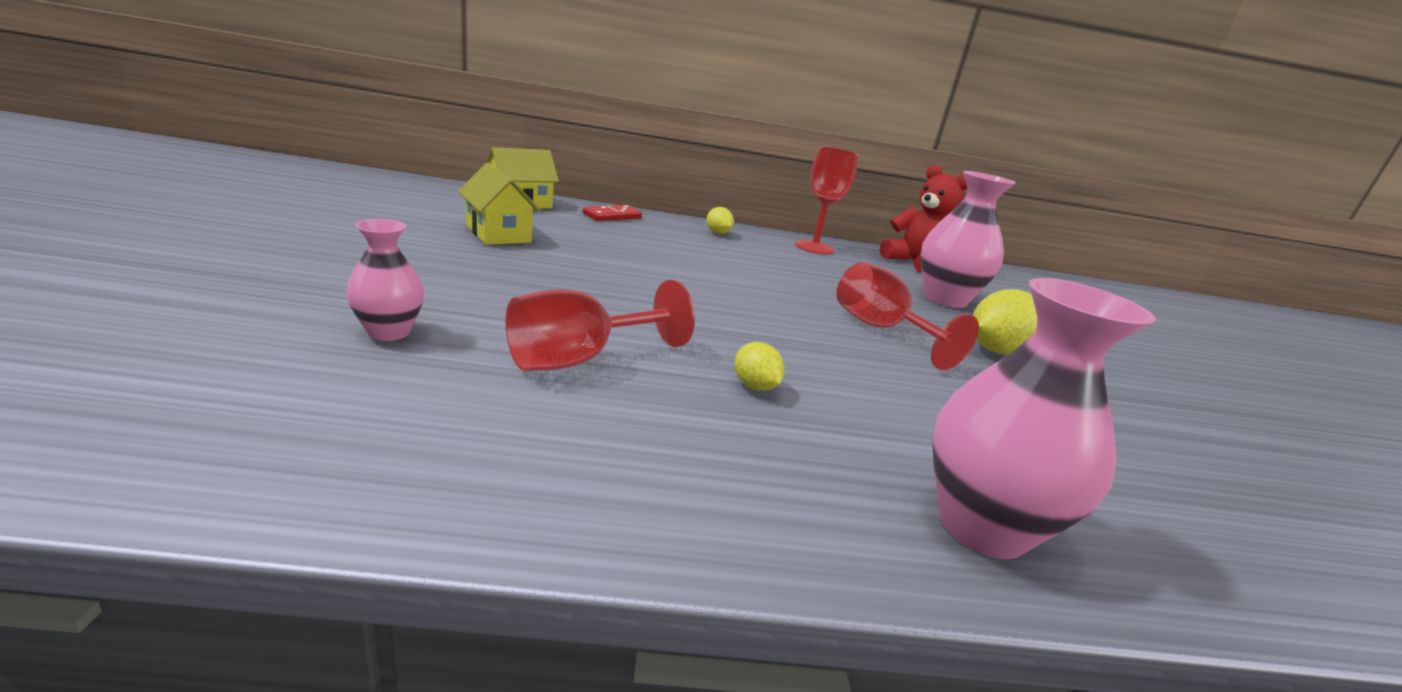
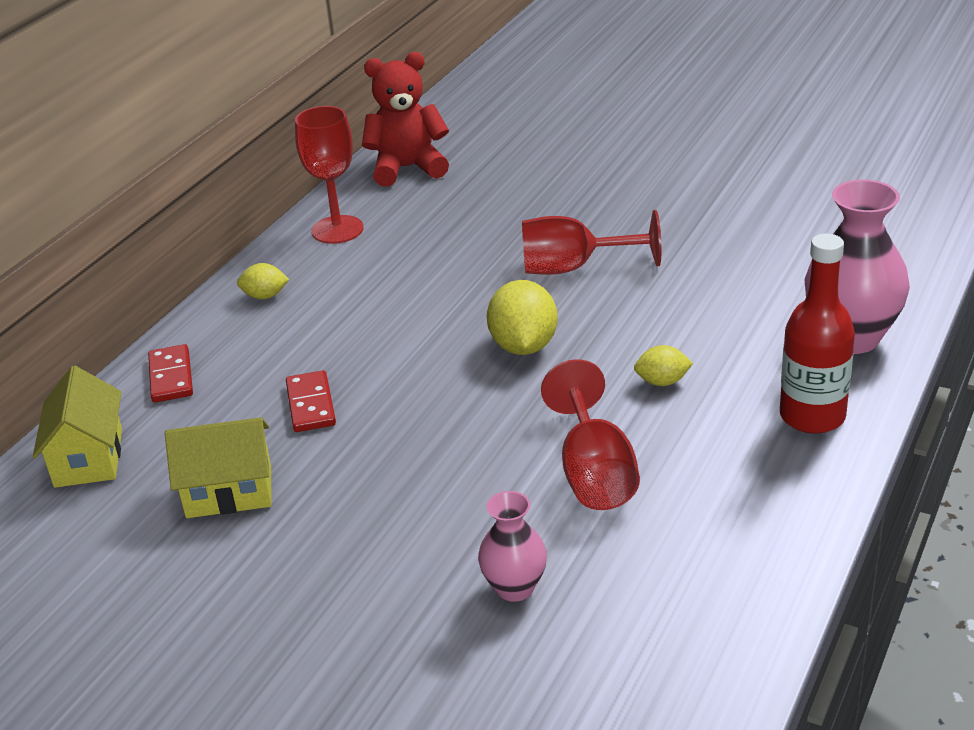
camera: 55 degrees left, 10 degrees up
(608, 249) = (310, 405): none -> red domino
(778, 504) = (812, 416): none -> red bottle
(945, 299) = (512, 193): pink vase -> none
(997, 351) = (630, 214): yellow lemon -> yellow lemon (523, 346)

